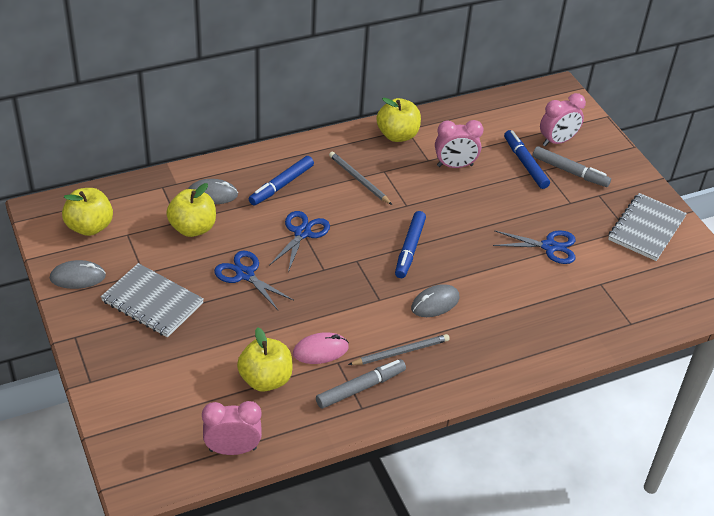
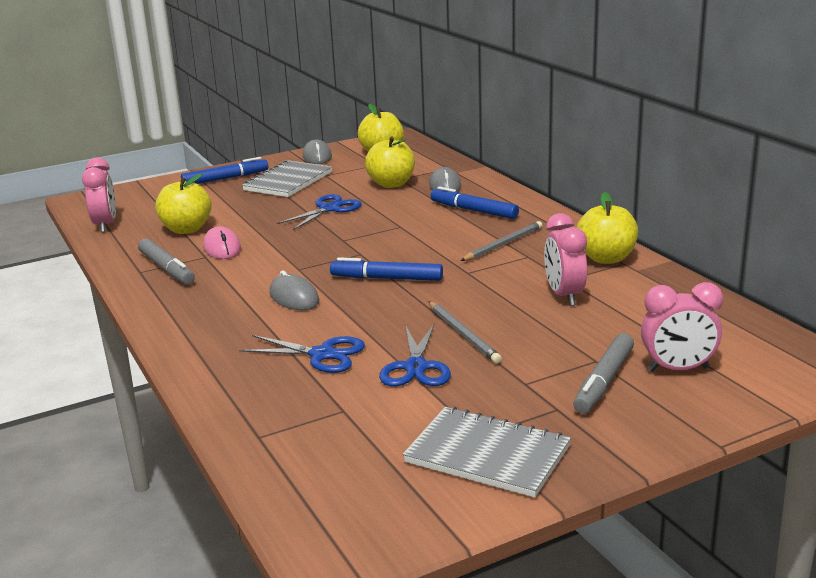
camera: 90 degrees right, 20 degrees down
(302, 233) = (398, 226): blue scissors -> blue scissors (322, 354)
(401, 352) = (216, 284): grey pencil -> grey pencil (463, 334)
(525, 163) = (601, 344): blue marker -> blue marker (225, 179)
(557, 141) = (678, 369): pink clock -> pink clock turned 60 degrees counterclockwise

